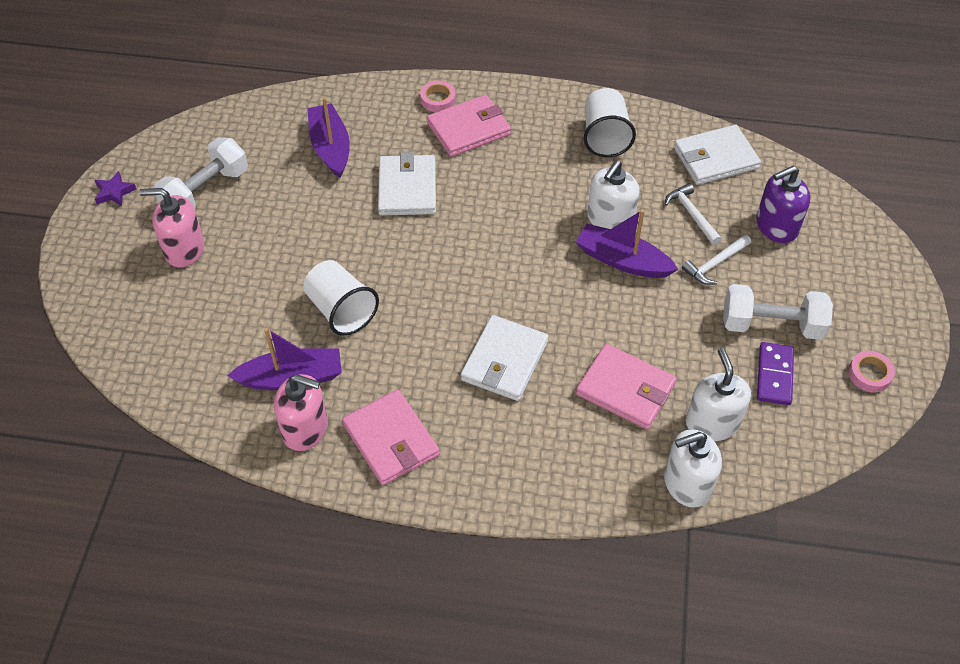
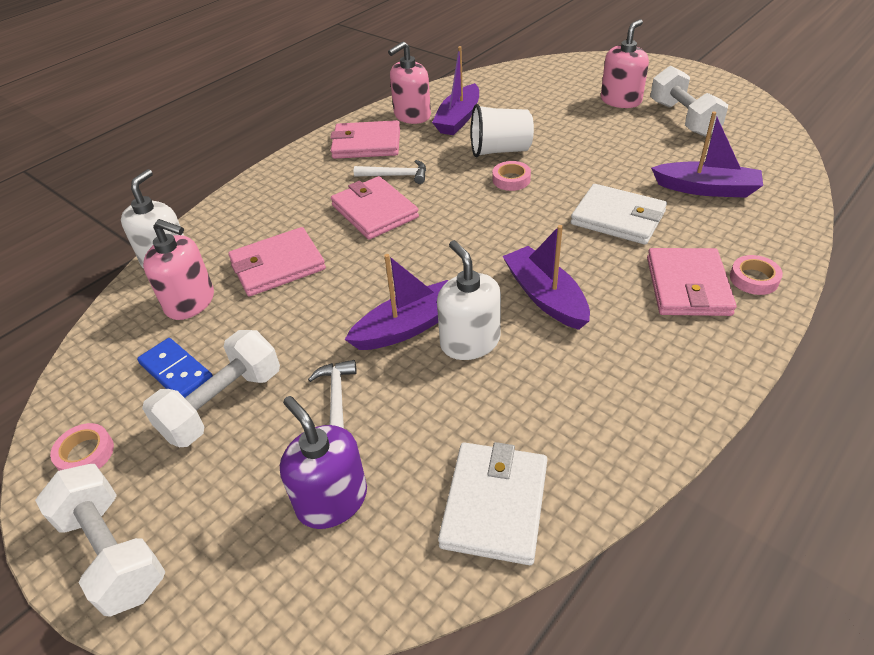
camera: 125 degrees right, 10 degrees down
(114, 192) = (706, 83): purple star -> none
(390, 280) = (511, 180): none -> pink tape
(504, 361) = (374, 211): white wallet -> pink wallet
(534, 198) = (545, 296): none -> purple boat
(605, 137) = (608, 400): white cup -> none
(691, 214) = (421, 420): white hammer -> white hammer (396, 176)
(712, 423) = (190, 302): white soap dispenser -> pink soap dispenser
(774, 375) = (176, 371): purple domino -> blue domino
(776, 226) = (332, 500): purple soap dispenser -> purple soap dispenser turned 45 degrees counterclockwise
(895, 305) = (113, 552): none -> white dumbbell

